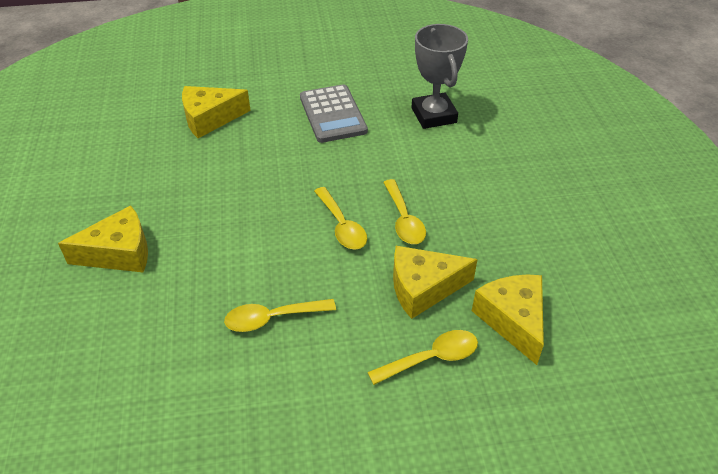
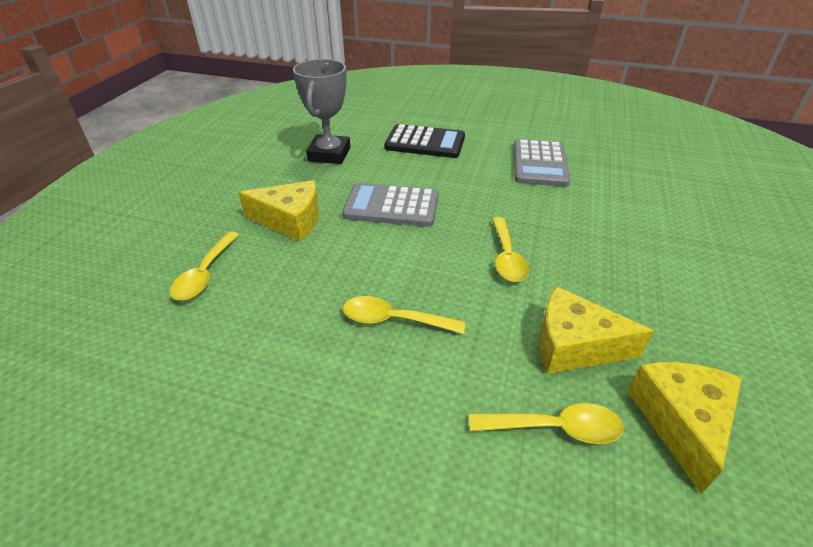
camera: 25 degrees right, 5 degrees down
(210, 118) = (425, 142): yellow cheese -> black calculator
(213, 205) = (391, 206): none -> grey calculator
(404, 220) = (577, 271): yellow spoon -> yellow spoon (205, 274)
(434, 115) = (646, 187): grey trophy -> grey trophy (329, 154)

